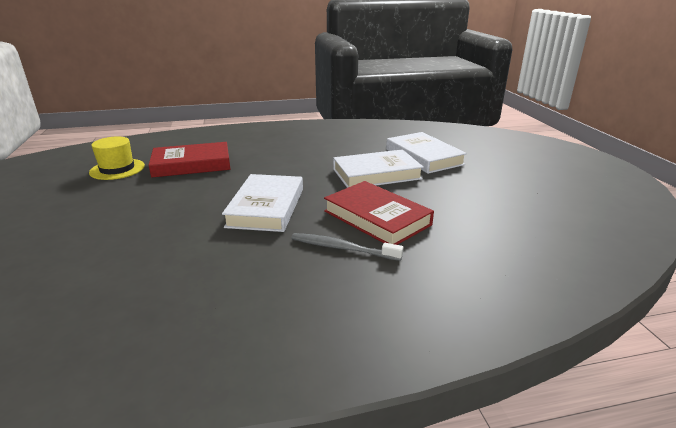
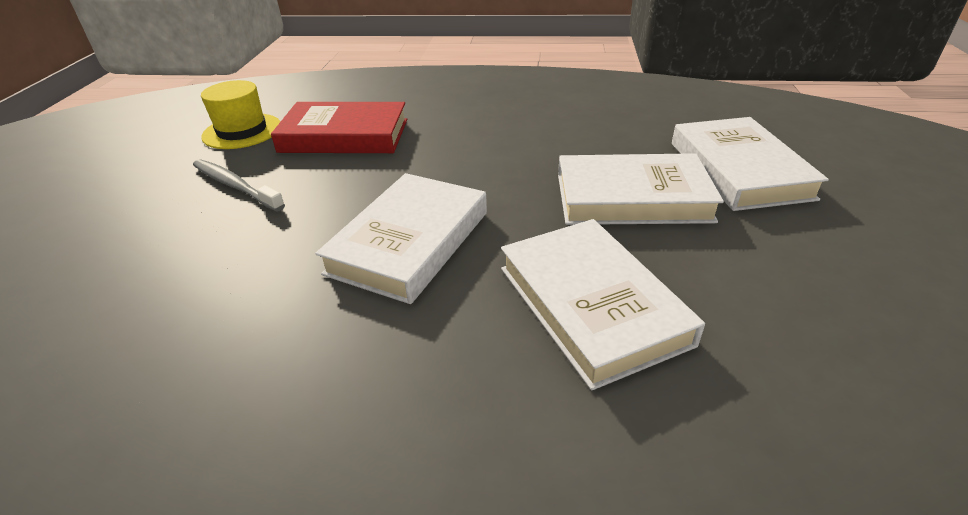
camera: 20 degrees right, 10 degrees up
(343, 248) = (495, 370): grey toothbrush -> grey toothbrush (235, 186)
(377, 218) = (591, 304): red book -> white book

